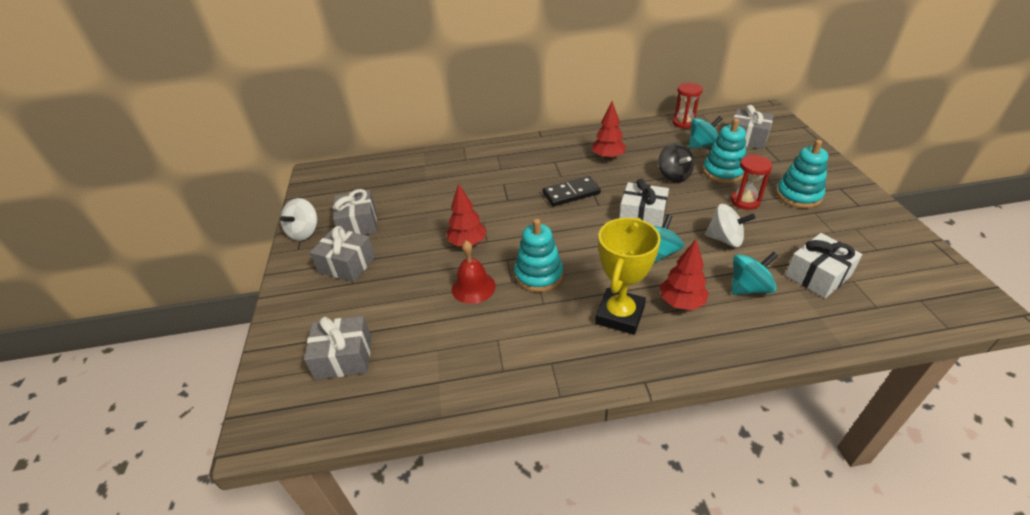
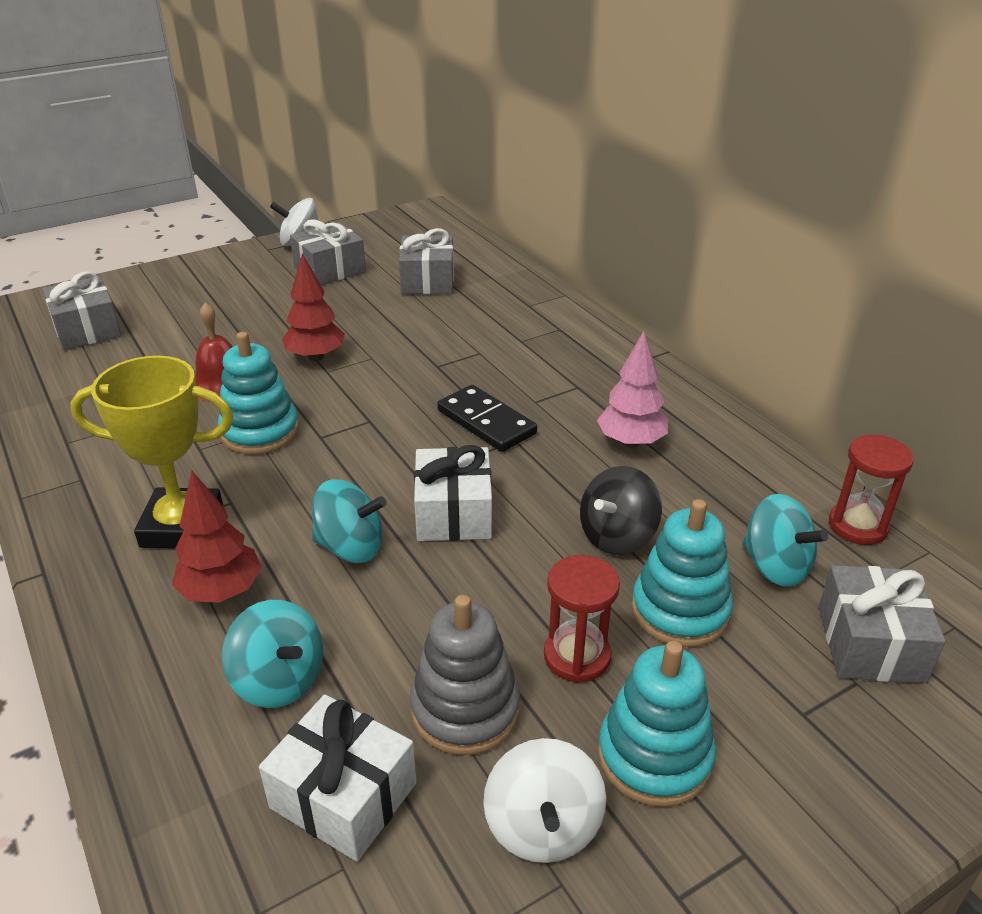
camera: 65 degrees right, 5 degrees down
(347, 264) = (246, 286): grey gift -> grey gift (427, 281)
(608, 157) = (630, 442): red tree -> pink tree
(725, 239) = (423, 634): white spinning top -> white spinning top (543, 826)
(772, 235) = (465, 709): none -> grey stacking toy

